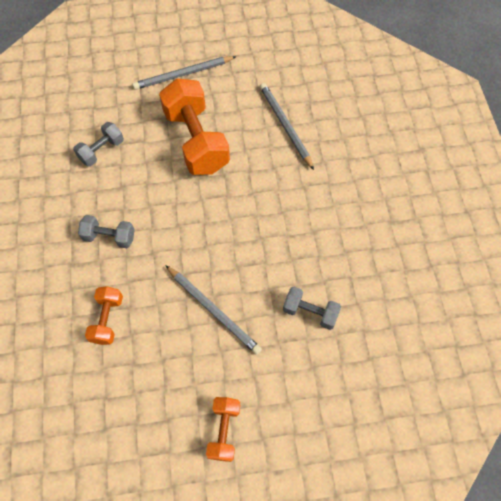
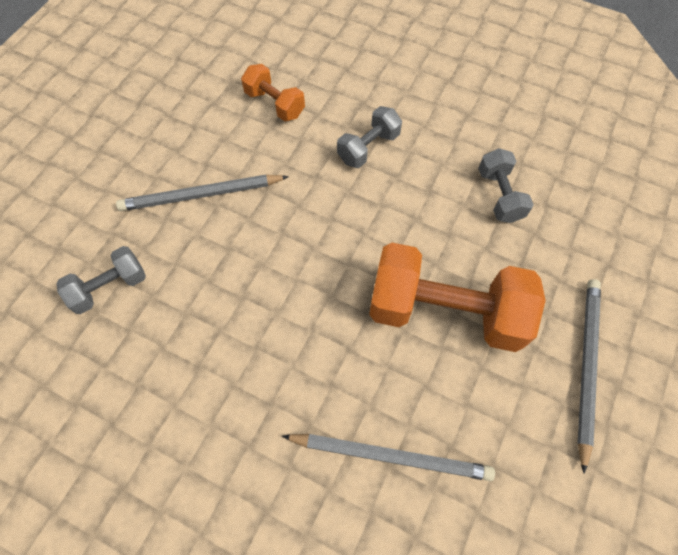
camera: 125 degrees right, 0 degrees up
(224, 430) = (85, 138): orange dumbbell -> none

